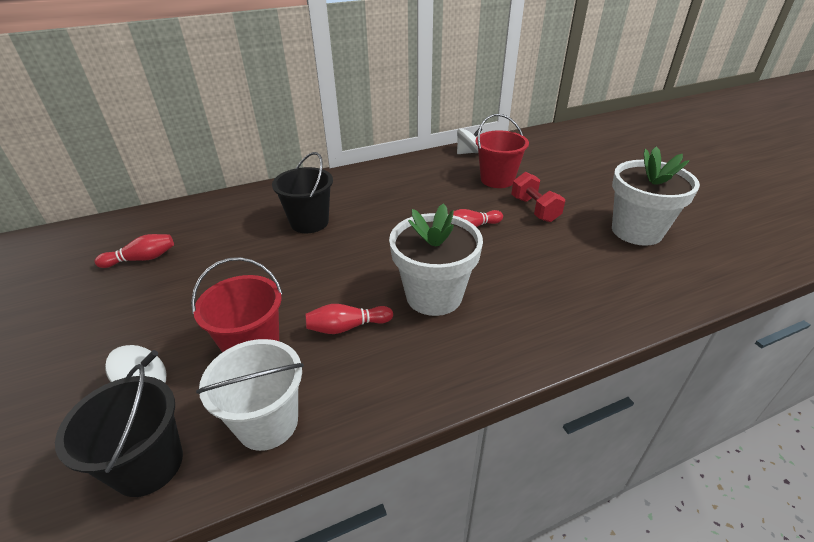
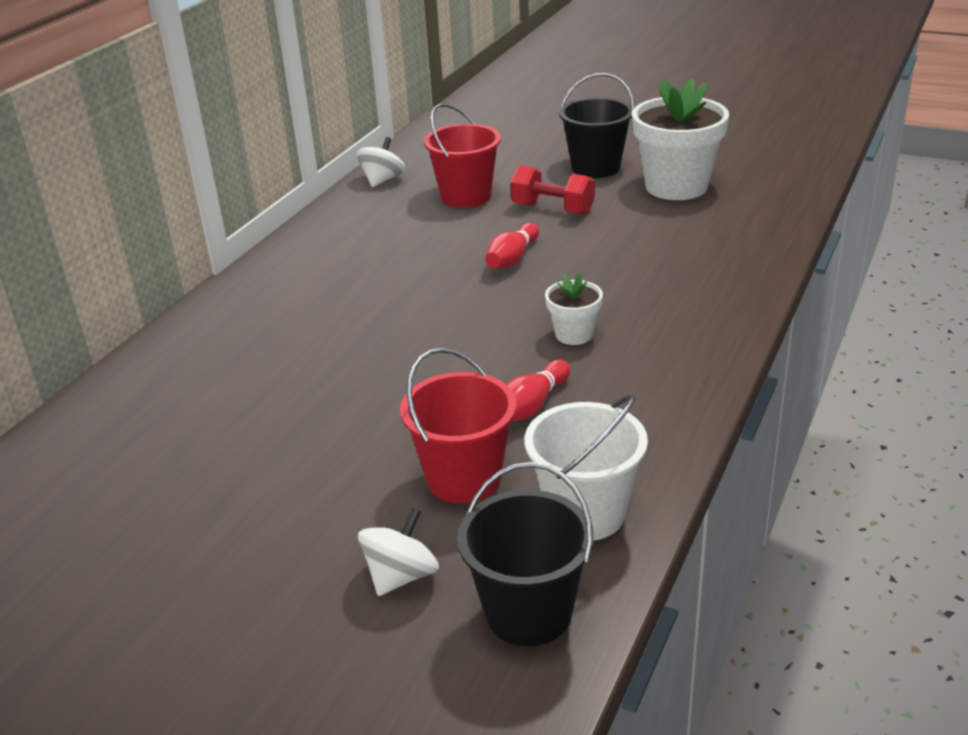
camera: 40 degrees left, 5 degrees down
(141, 259) = (133, 497): red bowling pin -> none
(309, 222) = (306, 343): black bucket -> black bucket (596, 167)
(434, 296) = (574, 334): white flower pot -> white flower pot, size x0.49

